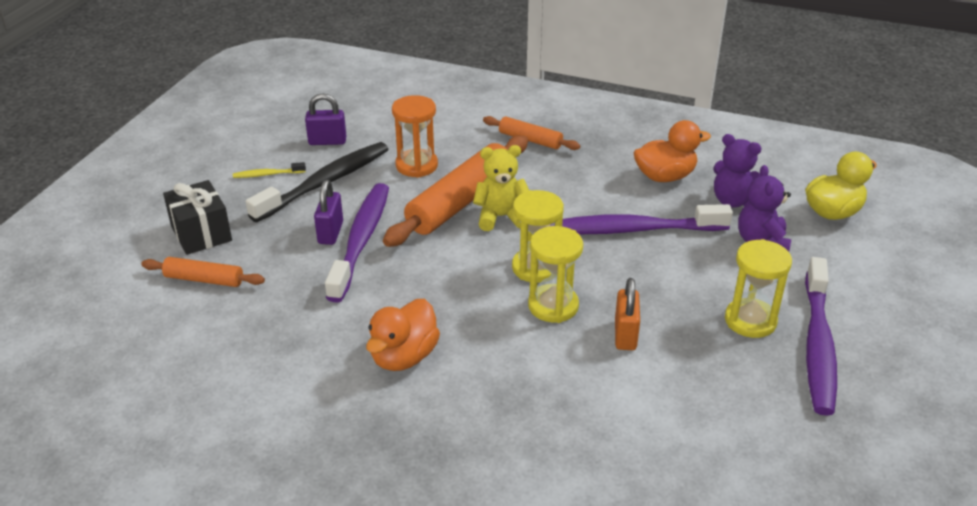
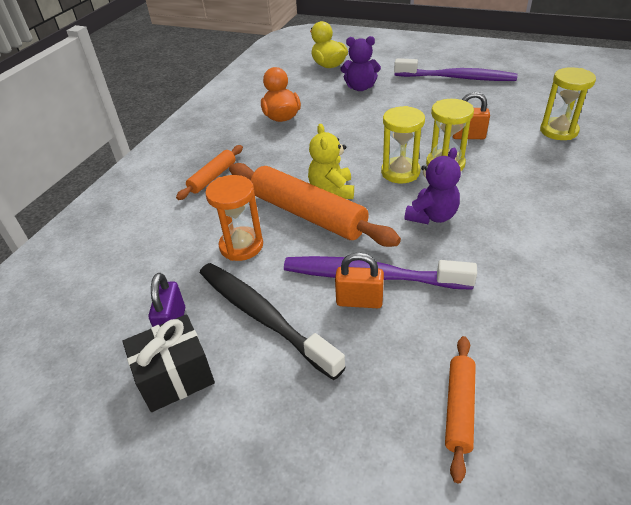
camera: 85 degrees left, 5 degrees up
(201, 233) = (366, 431): black gift -> black gift (175, 376)
(267, 174) = (236, 377): yellow toothbrush -> none
(330, 233) = (359, 301): purple padlock -> orange padlock
(404, 357) = (530, 235): orange duck -> none
(633, 229) = (348, 131): purple toothbrush -> none
(733, 201) = (314, 94): purple teddy bear -> purple teddy bear (432, 216)
(750, 321) = (441, 95): yellow hourglass -> yellow hourglass (558, 131)

